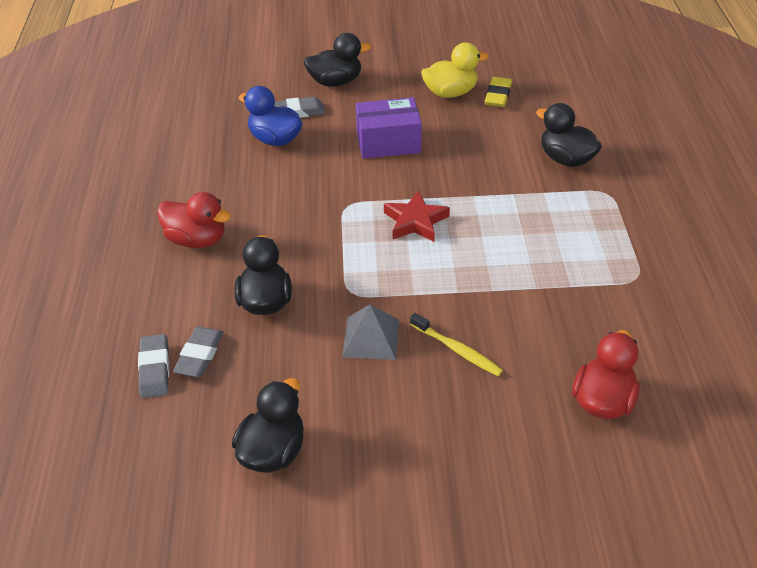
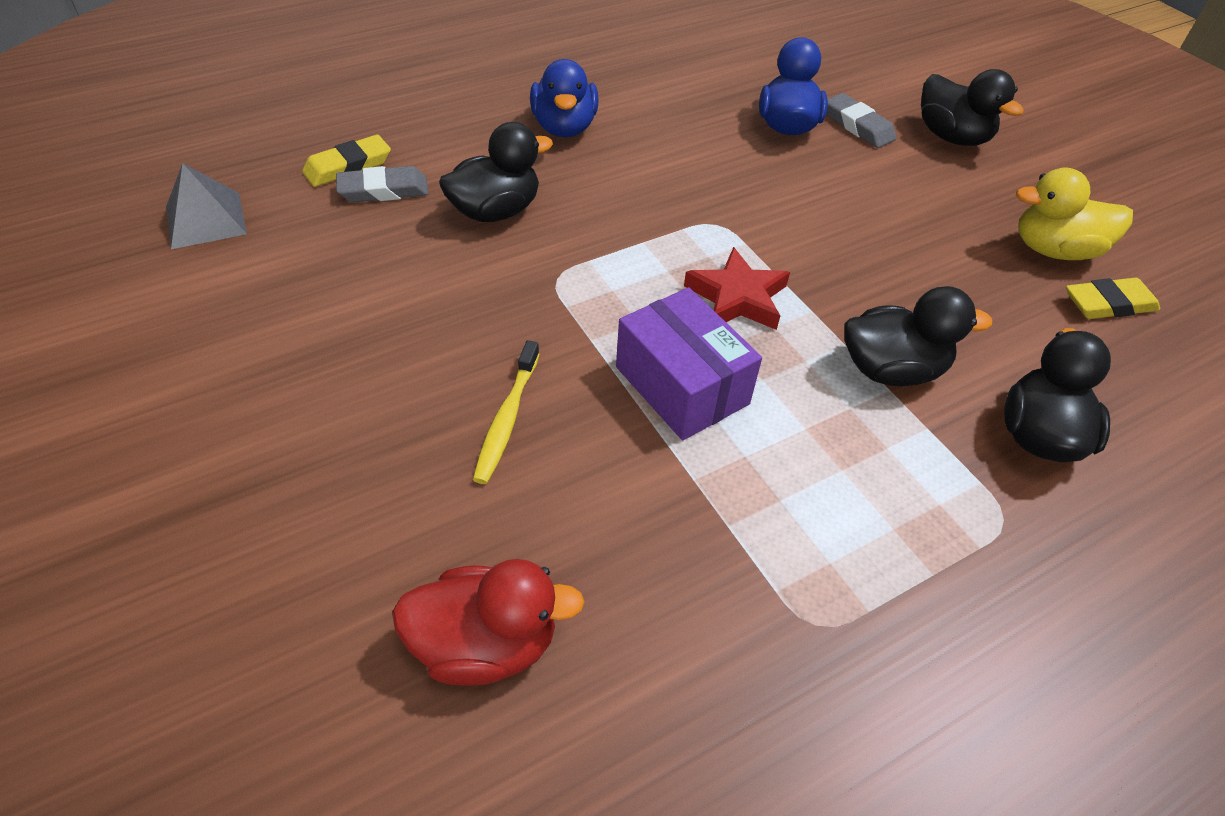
camera: 60 degrees right, 5 degrees up
(155, 369) = (348, 166): grey eraser -> yellow eraser
(197, 239) = (564, 127): red duck -> blue duck
(273, 451) = (257, 296): black duck -> black duck (891, 370)
(371, 338) = (483, 322): grey pyramid -> grey pyramid (205, 220)
(388, 142) = (877, 221): purple box -> purple box (681, 385)
(450, 93) = (1054, 250): yellow duck -> yellow duck turned 135 degrees clockwise

